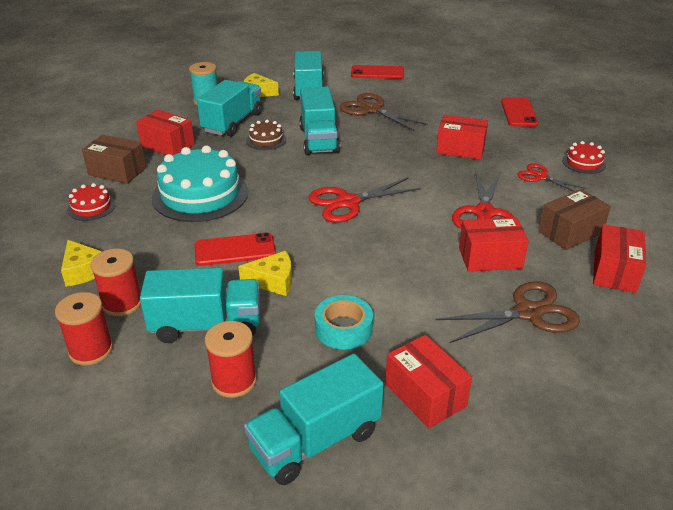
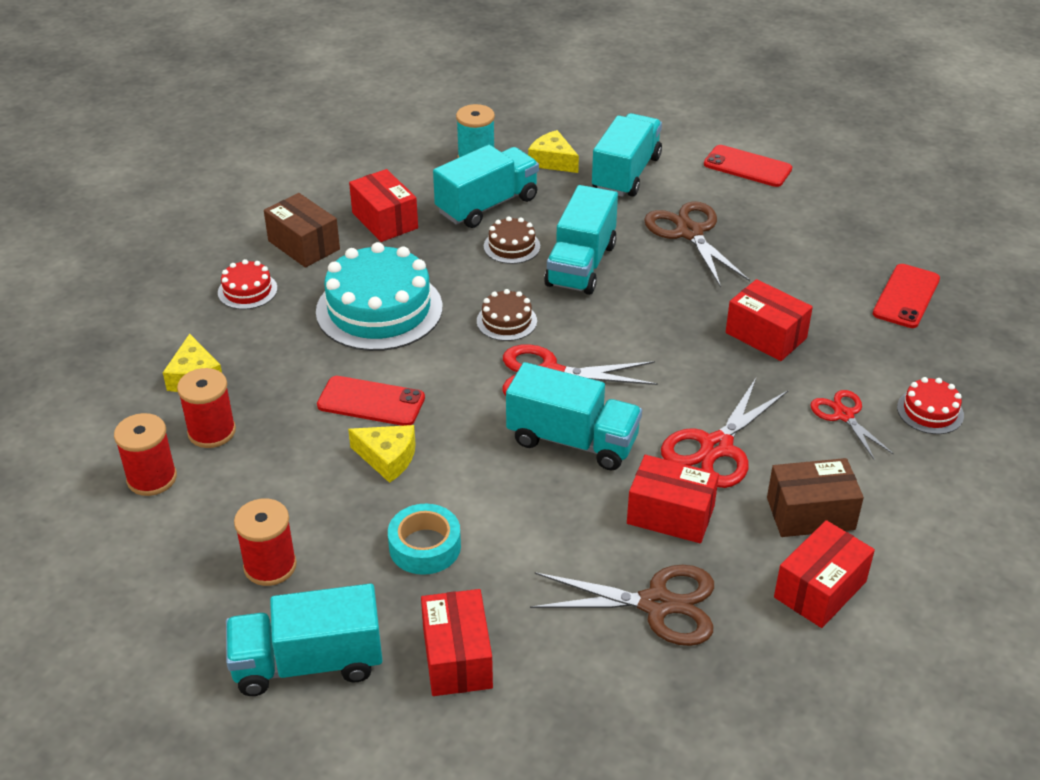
camera: 25 degrees right, 5 degrees up
(206, 325) = (281, 490): turquoise truck -> turquoise truck (572, 440)
(294, 180) = (506, 321): none -> brown cake

